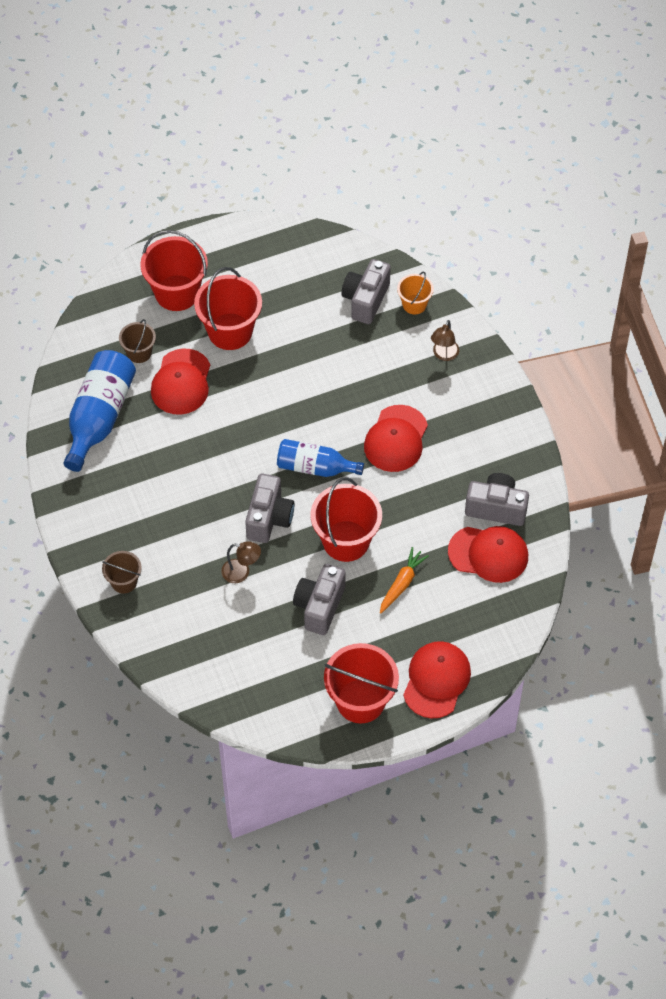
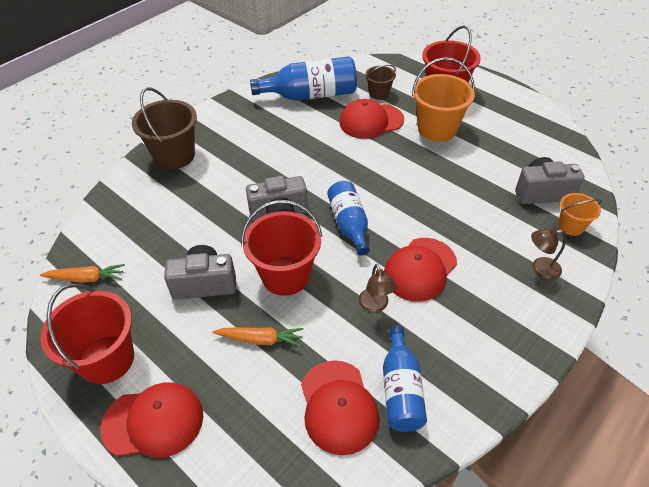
camera: 65 degrees right, 10 degrees down
(124, 582) = (174, 156): brown bucket -> brown bucket, size x1.83
(230, 331) = (437, 129): red bucket -> orange bucket
(241, 572) = (215, 217): brown lamp -> brown lamp (375, 306)
(259, 699) = (86, 278): none -> orange carrot
(396, 439) = (420, 269): red cap -> red cap turned 45 degrees counterclockwise
(496, 508) = (401, 389): grey camera -> blue bottle

